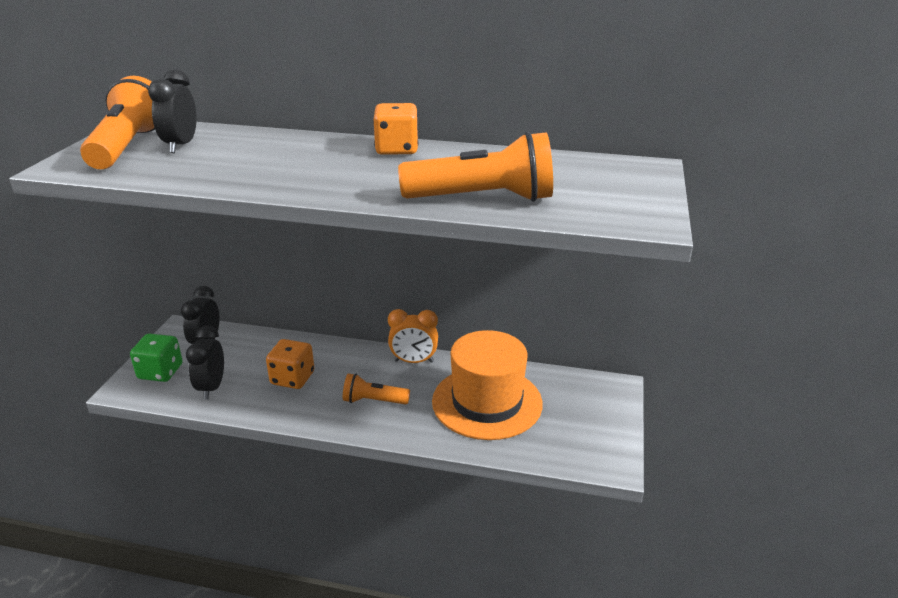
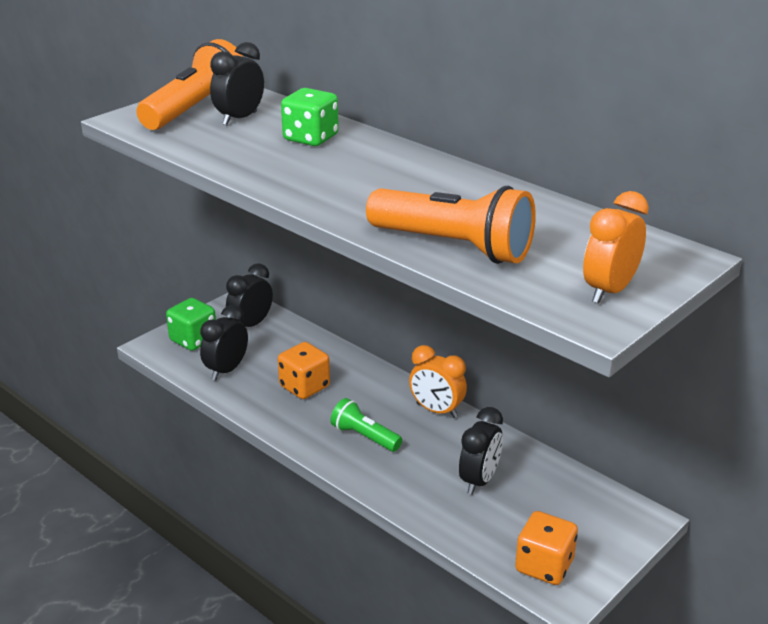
camera: 30 degrees right, 0 degrees up
(266, 148) = (310, 138): none -> green dice
(374, 401) = (364, 437): orange flashlight -> green flashlight
(397, 149) = (432, 169): orange dice -> orange dice (544, 566)
(487, 402) = (479, 480): orange hat -> black clock
(631, 200) = (609, 291): none -> orange clock

